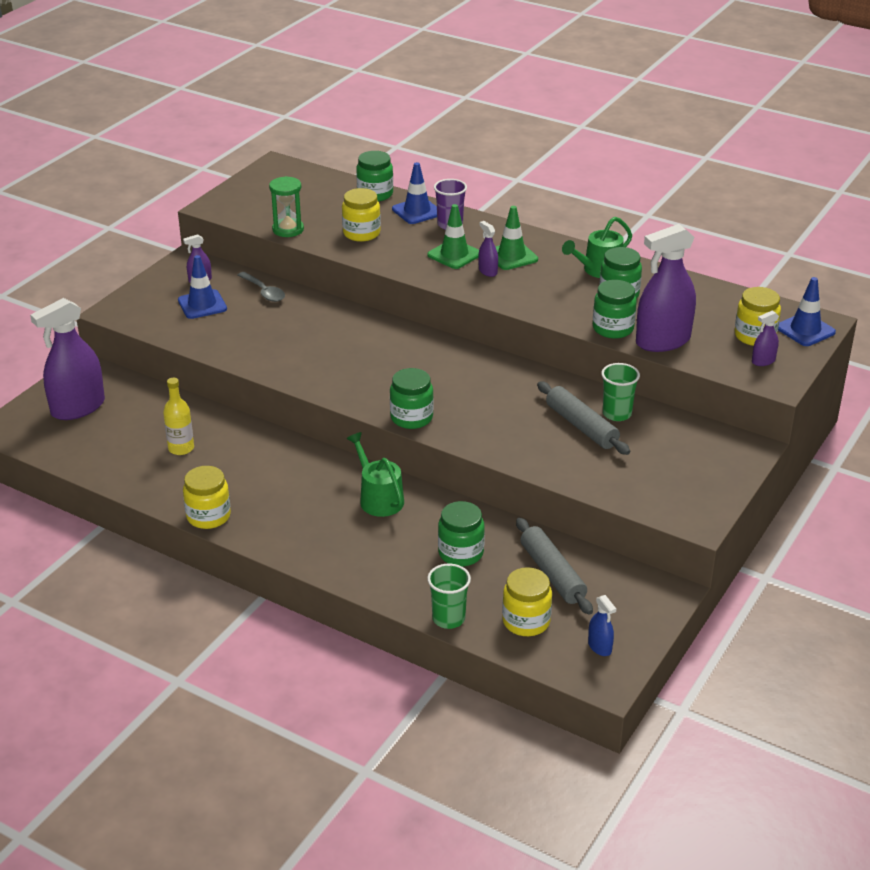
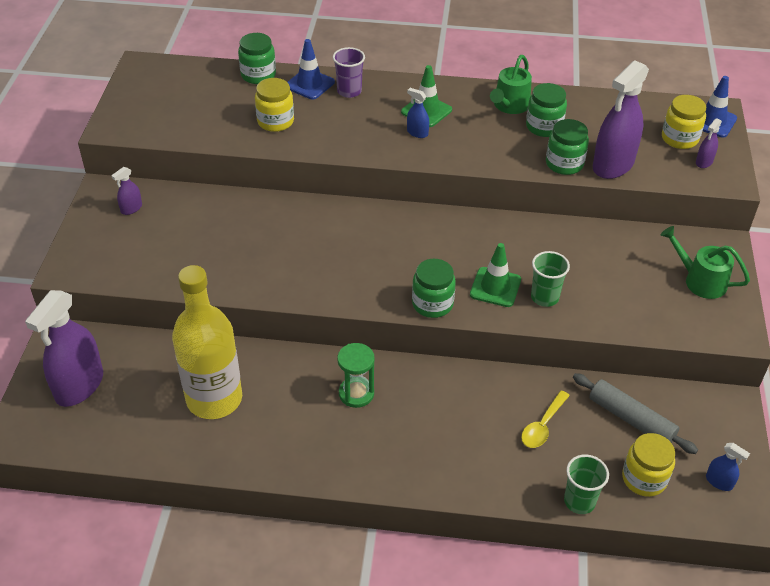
camera: 25 degrees left, 10 degrees up
(181, 448) = (214, 399): yellow bottle -> yellow bottle, size x2.12
(202, 305) = (152, 236): blue traffic cone -> none
(208, 516) = (291, 468): yellow jar -> none
(264, 292) = (203, 205): grey spoon -> none
(288, 229) = (203, 135): green hourglass -> green hourglass (356, 393)
(378, 498) = (434, 392): green watering can -> green watering can (700, 281)
(454, 255) = (375, 123): green traffic cone -> green traffic cone (495, 287)
(460, 553) = (542, 426): green jar -> yellow spoon
(488, 271) = (417, 133): purple spray bottle -> blue spray bottle
(581, 426) = (581, 266): grey rolling pin -> none
(617, 414) = (599, 243): green cup -> green cup (544, 297)

